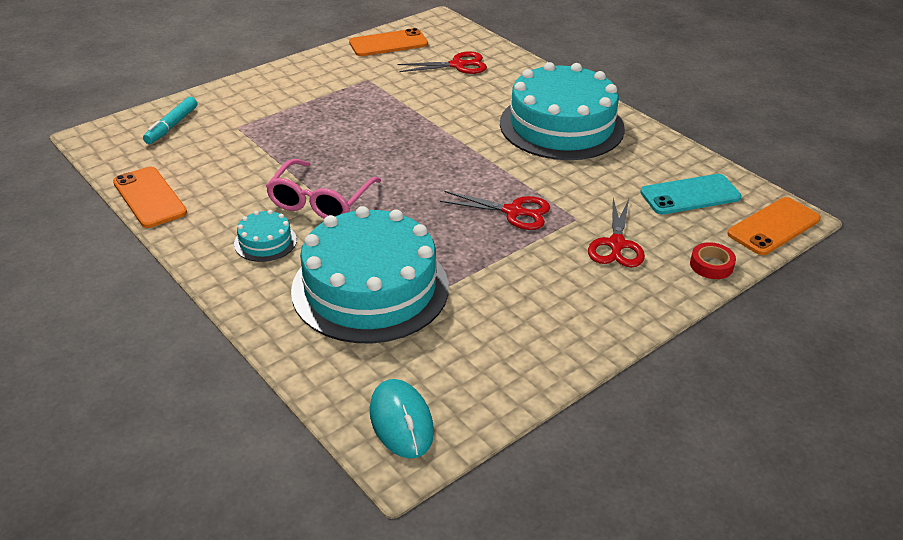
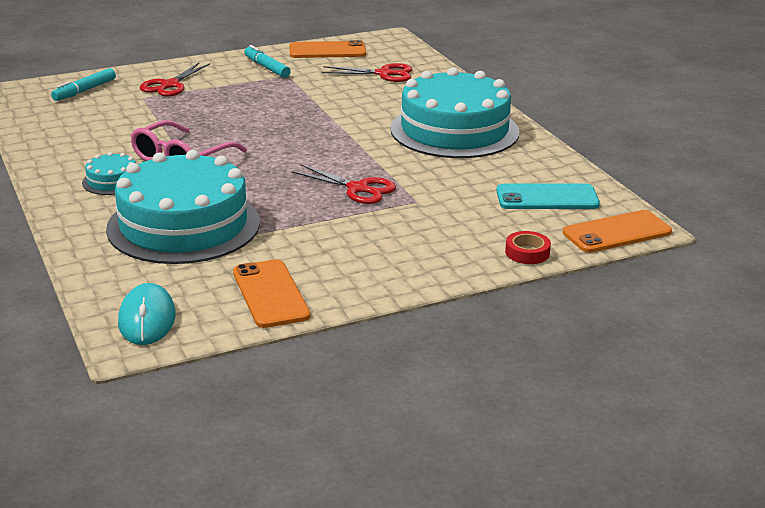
camera: 15 degrees right, 10 degrees down
(149, 197) = (32, 138): orange phone -> orange phone (270, 294)
(341, 72) = (267, 68): none -> turquoise marker
(616, 245) = (442, 225): red scissors -> red scissors (169, 85)

